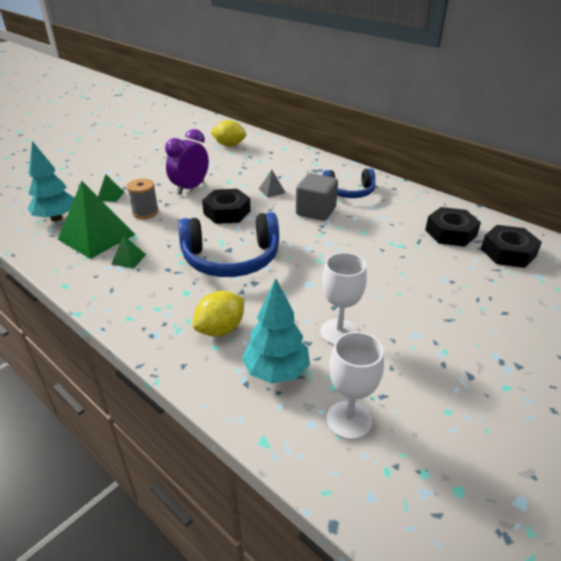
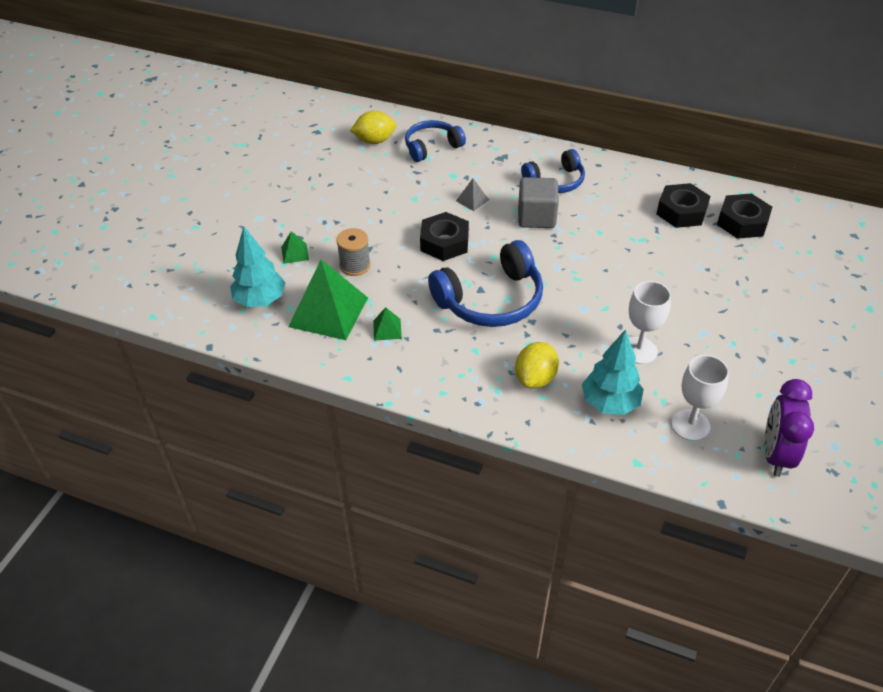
camera: 20 degrees left, 10 degrees up
(190, 188) = (378, 219): purple clock -> purple clock (775, 454)
(268, 155) = (432, 147): none -> blue headphones

